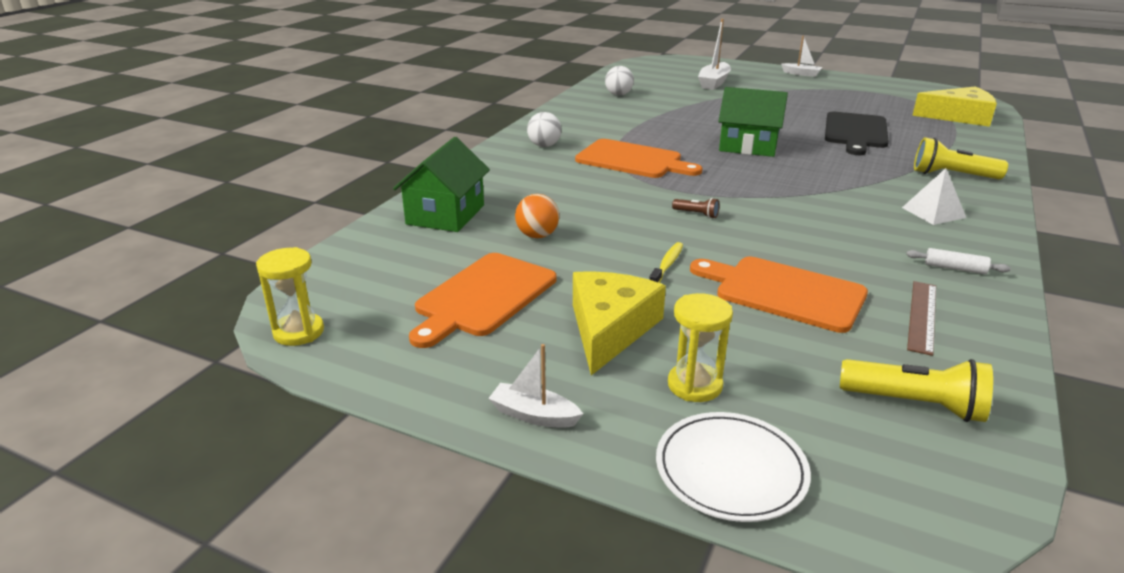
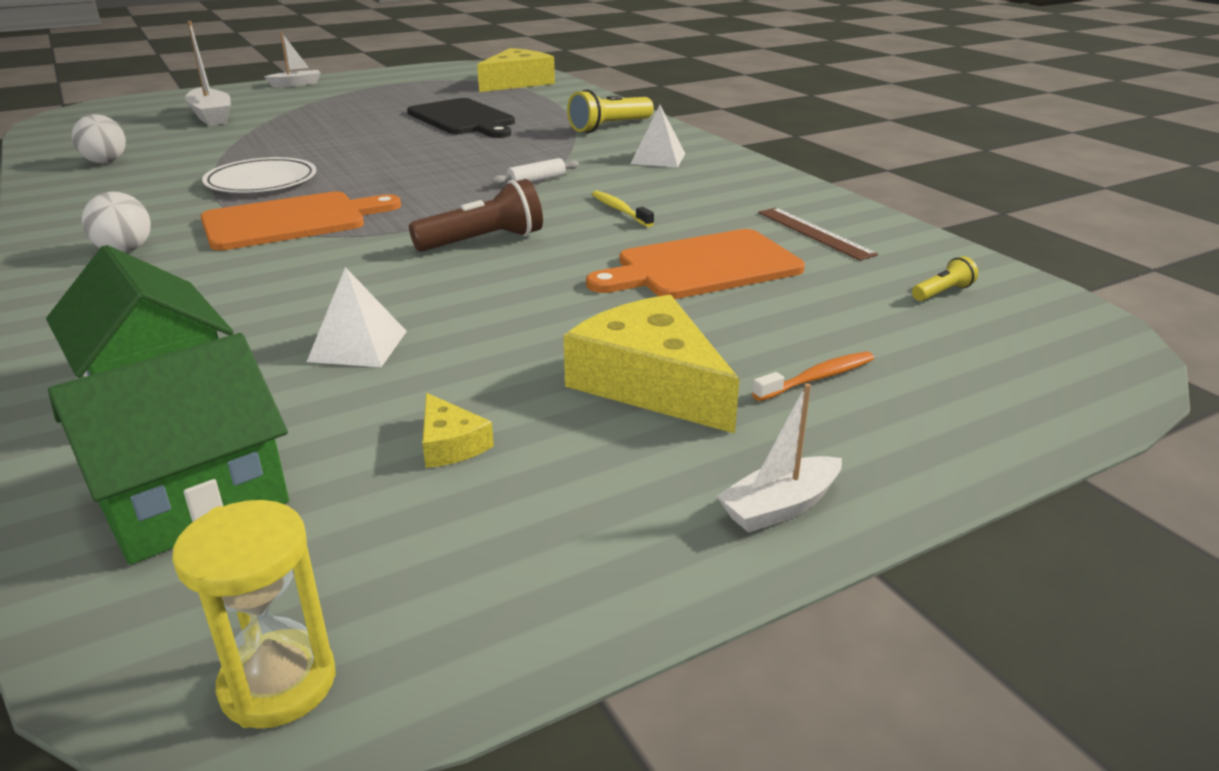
camera: 55 degrees left, 0 degrees up
(483, 297) = (450, 444): orange cutting board -> yellow cheese
(537, 235) = (358, 346): orange ball -> white pyramid
(667, 265) = (563, 298): yellow toothbrush -> yellow toothbrush (620, 210)
(694, 385) = (817, 378): yellow hourglass -> orange toothbrush
(696, 214) = (483, 241): brown flashlight -> brown flashlight, size x1.99
(730, 470) = (980, 418): white plate -> white plate (261, 181)
(748, 146) = (390, 162): green house -> green house (192, 499)
(915, 404) = (942, 292): yellow flashlight -> yellow flashlight, size x0.50
(955, 268) = (757, 191): white rolling pin -> white rolling pin (536, 180)

